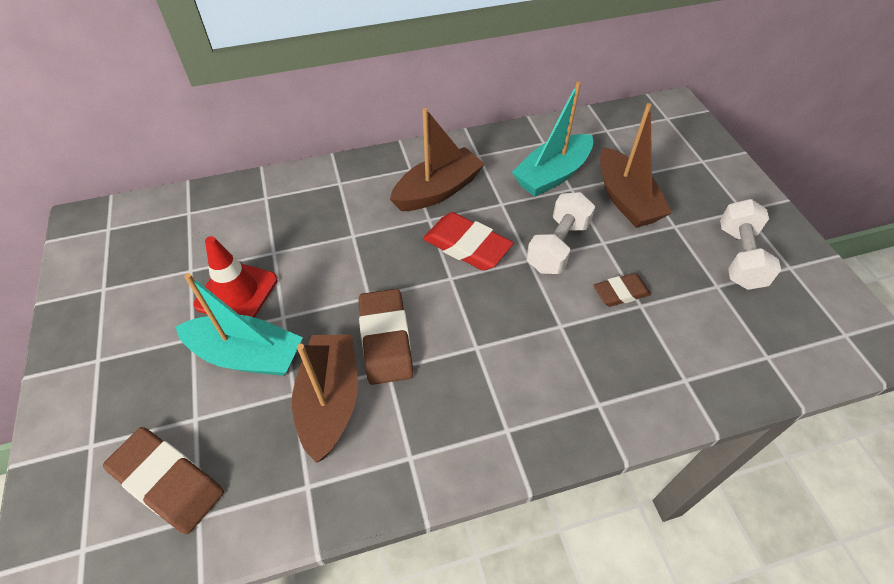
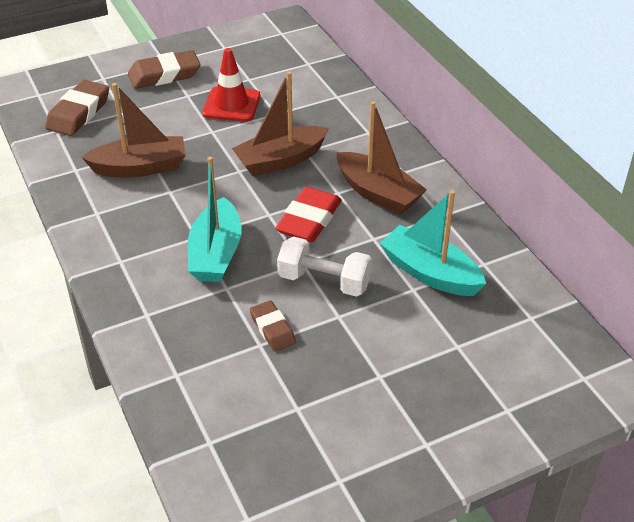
camera: 80 degrees right, 10 degrees down
(247, 355) = (175, 122): turquoise boat -> turquoise boat (216, 254)
(385, 340) = (197, 186): brown eraser -> brown eraser (164, 75)
(626, 199) = (410, 334): brown boat -> brown boat (280, 160)
(739, 257) = (344, 432): white dumbbell -> none

